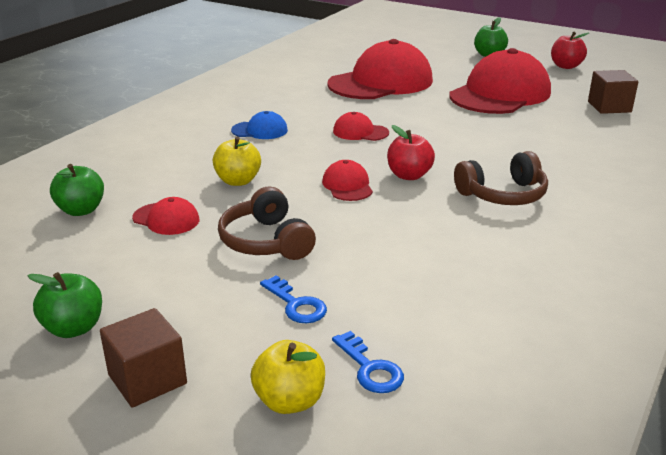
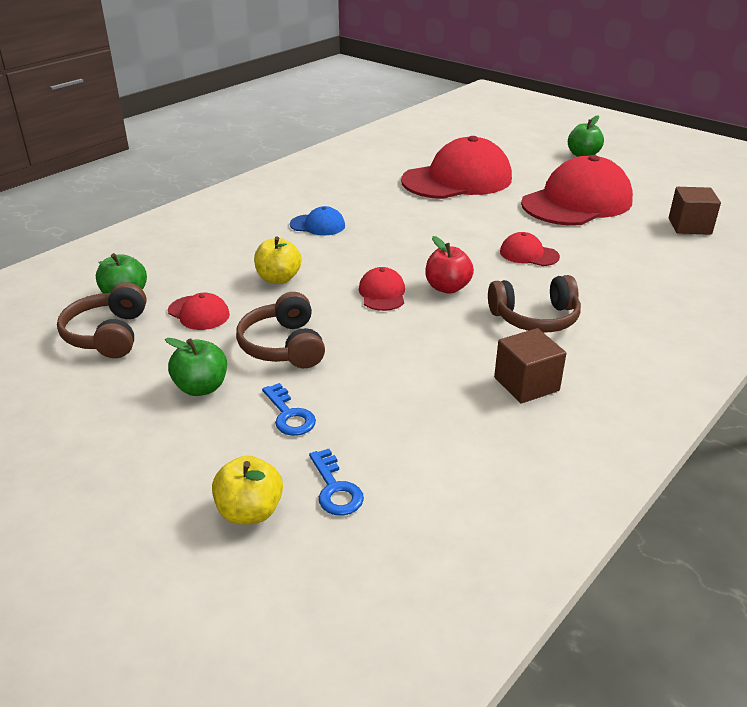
camera: 10 degrees right, 5 degrees up
(74, 328) = (83, 415): green apple -> green apple (201, 387)
(75, 248) = (108, 335): none -> brown headphones
(147, 379) = (131, 473): brown cube -> brown cube (526, 384)
(360, 132) = (416, 235): red cap -> red cap (528, 254)
(566, 66) = (661, 174): red apple -> none

